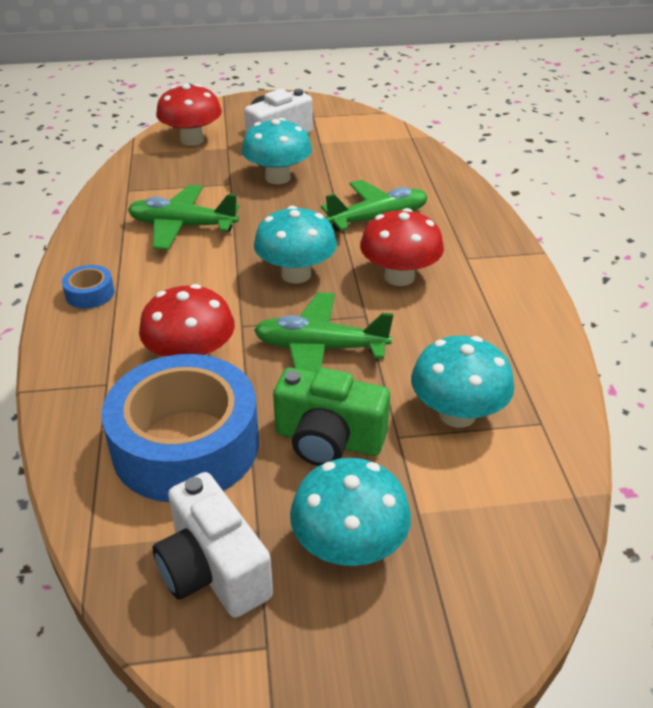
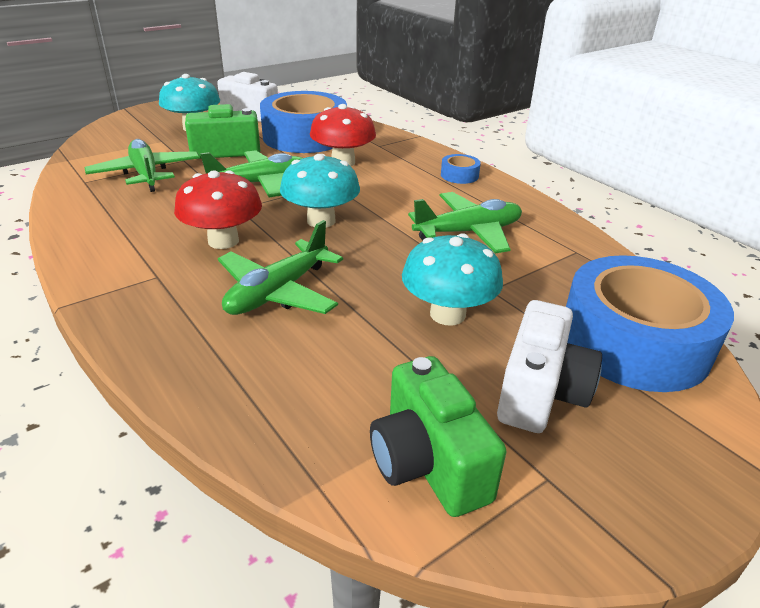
camera: 150 degrees right, 5 degrees down
(192, 140) = (634, 341): red mushroom -> blue tape
(358, 131) = (428, 463): none -> green camera
(457, 414) = (146, 174): turquoise mushroom -> green plane

